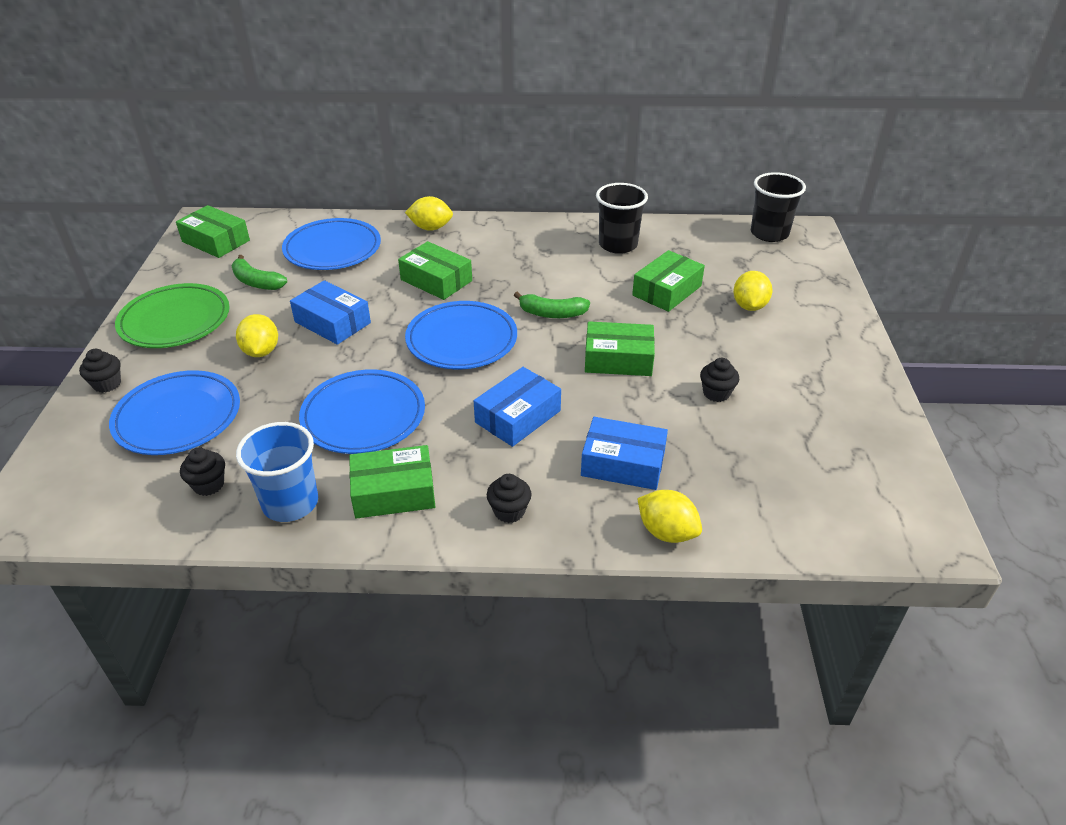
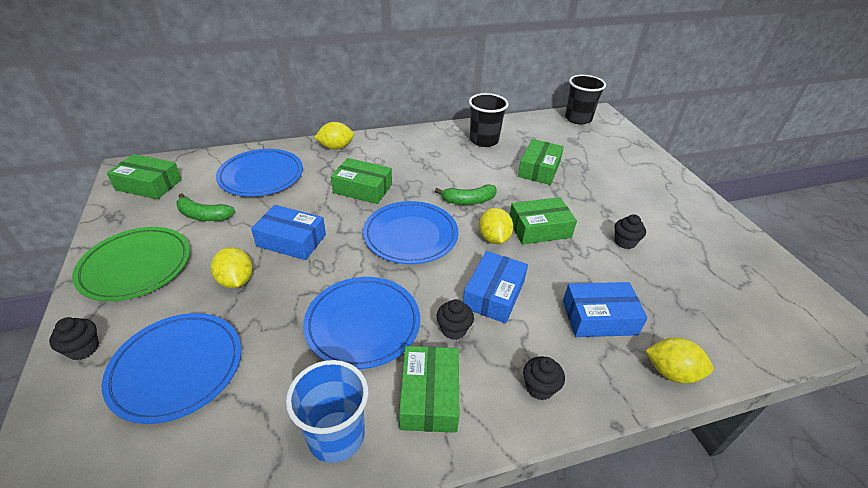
camera: 20 degrees left, 0 degrees up
(209, 485) = (241, 438): black cupcake -> black cupcake (453, 329)
(394, 492) = (429, 396): green box -> green box turned 60 degrees counterclockwise
(749, 306) = (601, 171): yellow lemon -> yellow lemon (494, 238)

